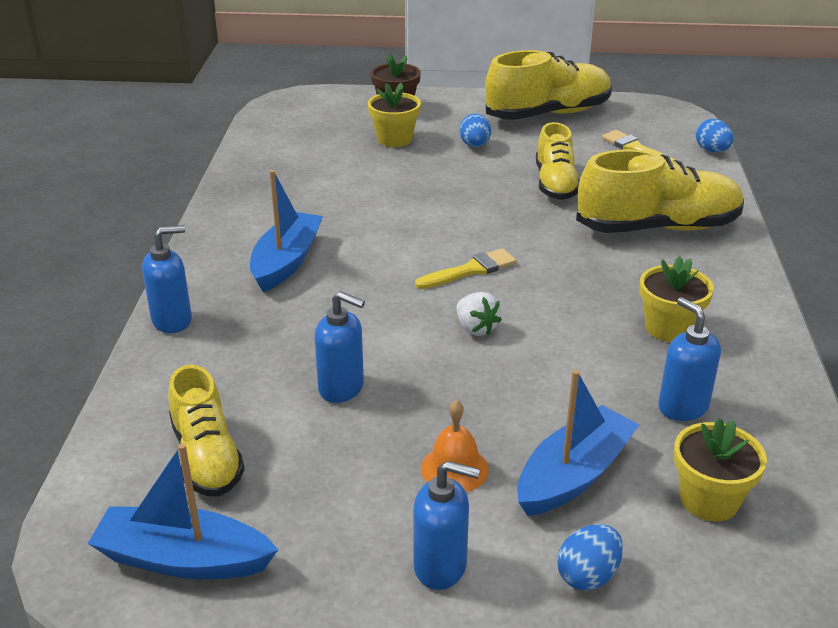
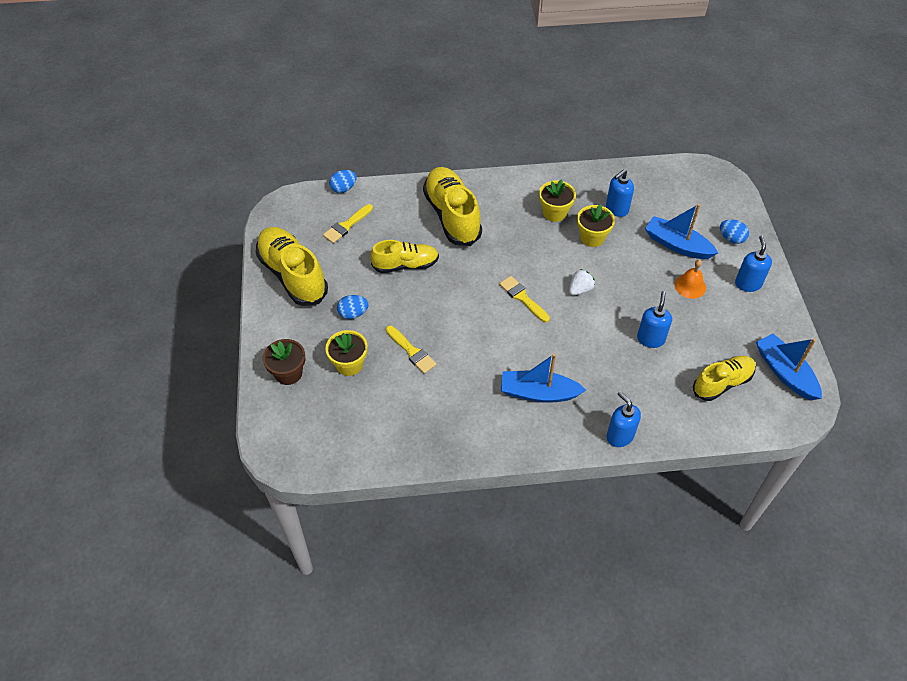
camera: 100 degrees left, 20 degrees up
(183, 559) = (785, 373): blue boat -> blue boat turned 150 degrees clockwise
(399, 177) = (411, 351): none -> yellow brush
(709, 500) = (674, 202): yellow flower pot -> yellow flower pot (592, 237)

